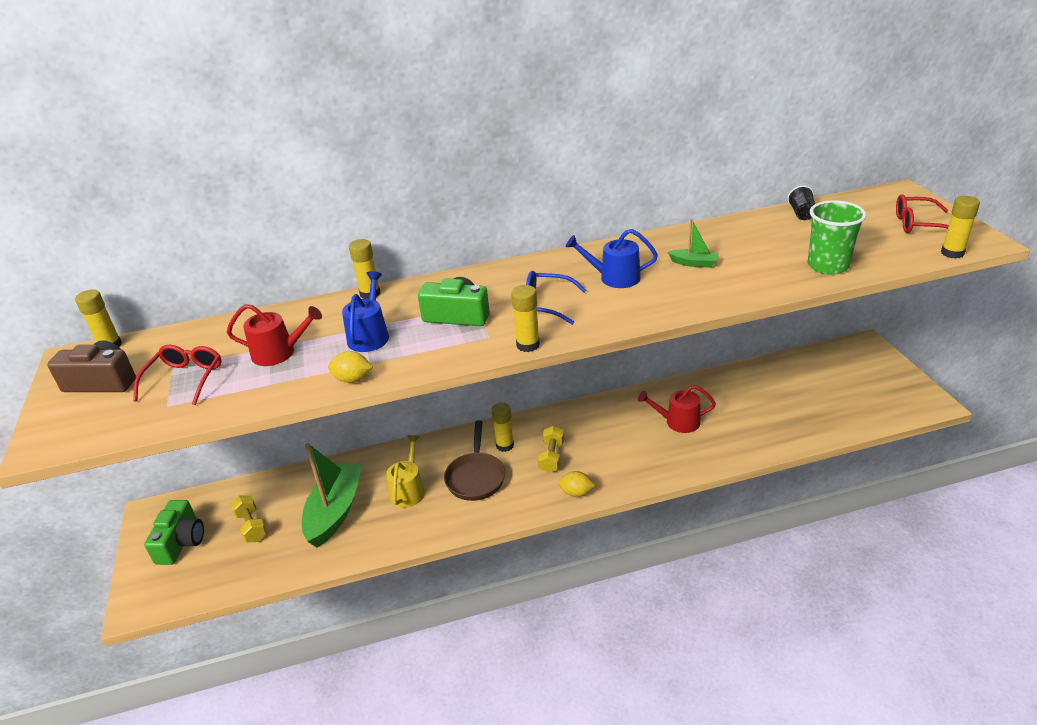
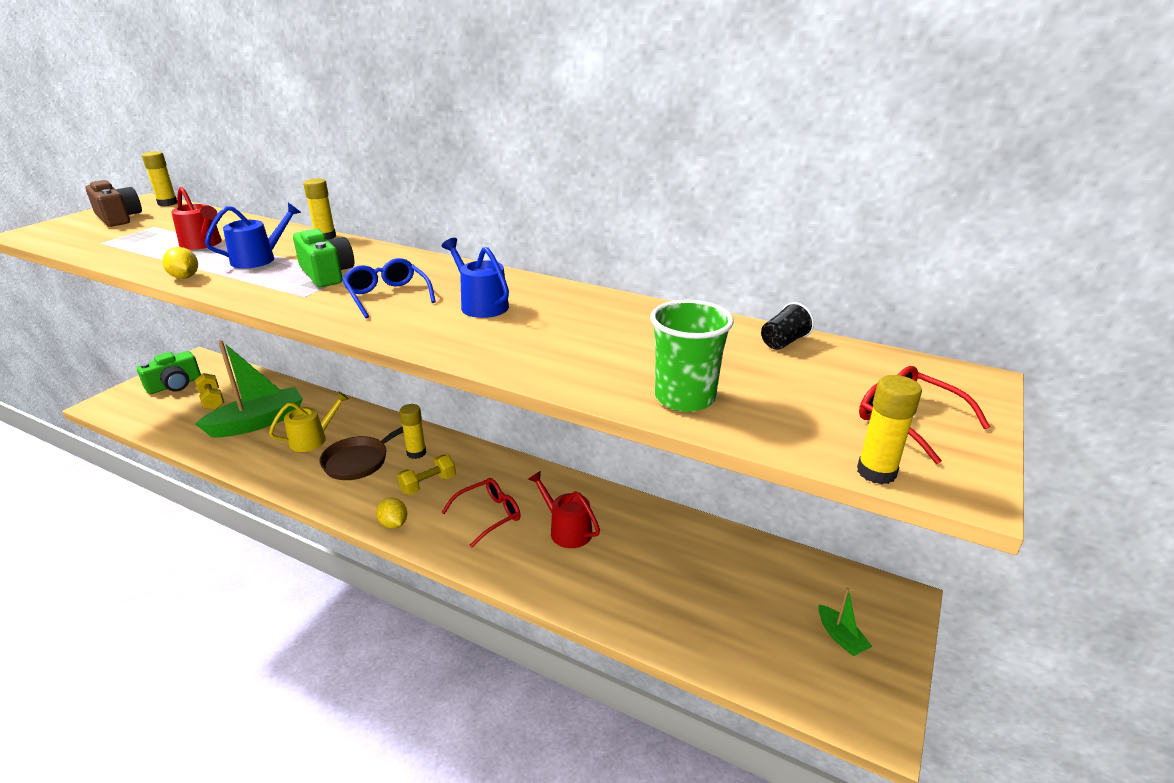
camera: 40 degrees right, 5 degrees down
(185, 379) = (140, 234): red glasses -> red glasses (488, 515)
(251, 526) = (212, 400): yellow dumbbell -> yellow dumbbell turned 45 degrees counterclockwise
(528, 345) = (307, 314): yellow glue stick -> none
(694, 263) = (568, 328): green boat -> green boat (841, 637)

